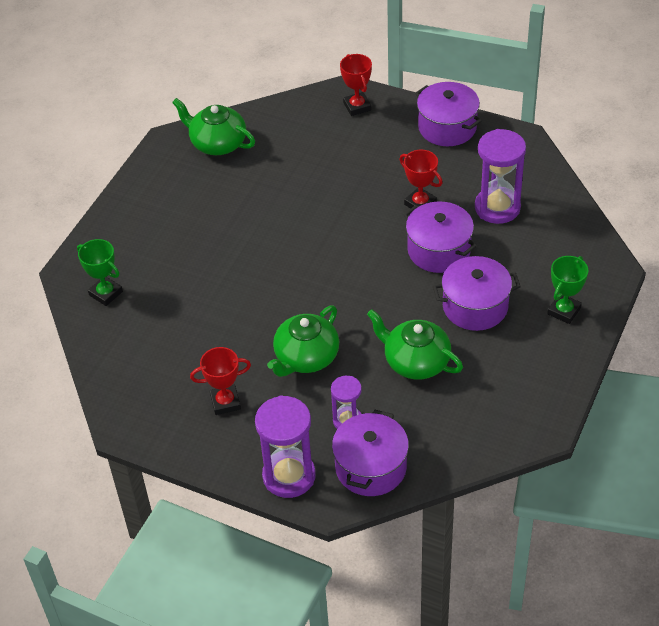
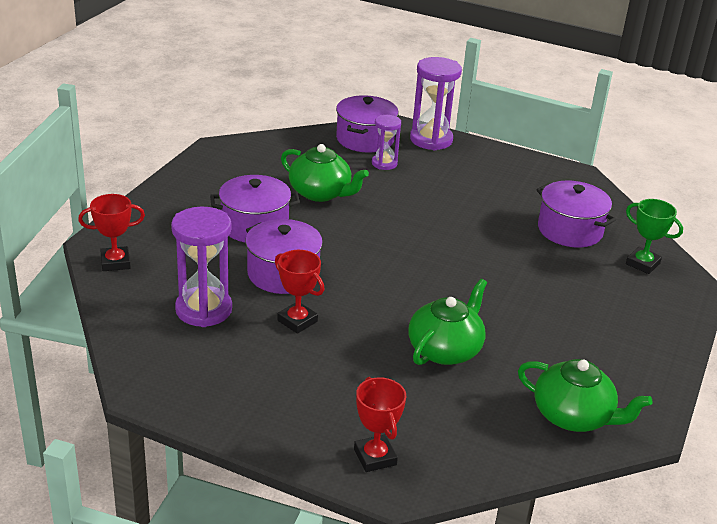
camera: 175 degrees right, 15 degrees down
(225, 402) = (493, 181): red trophy -> red trophy (115, 262)
(306, 357) = (424, 203): green teapot -> green teapot (445, 350)
(447, 127) = (243, 414): purple pot -> purple pot (570, 230)
(564, 311) = (166, 216): green trophy -> none

